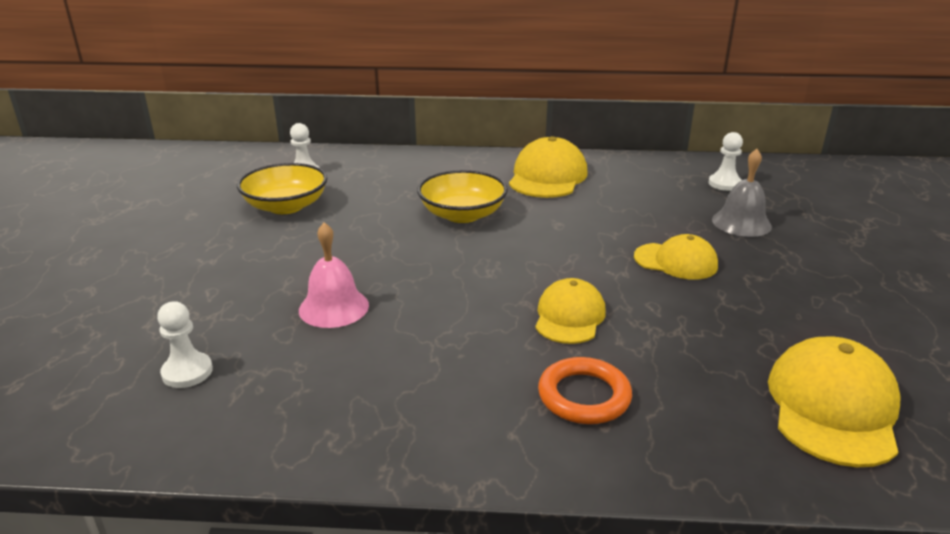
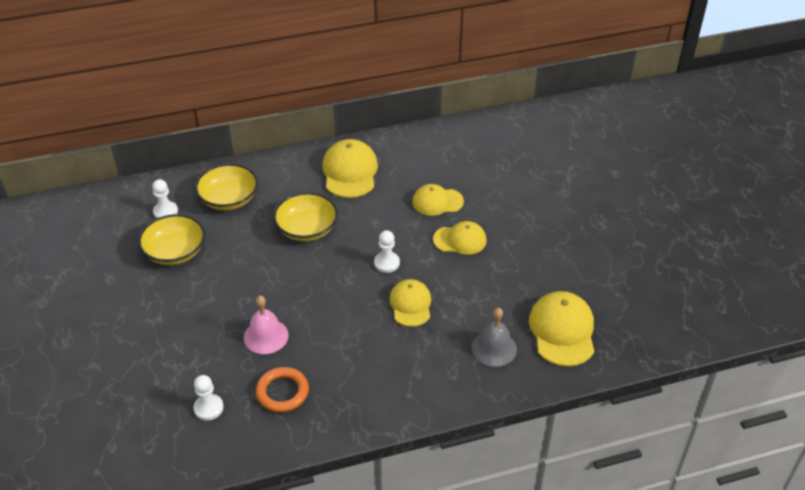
camera: 20 degrees left, 15 degrees up
(384, 175) = (229, 199): none -> yellow bowl
(584, 396) = (437, 360): orange ring -> orange ring (282, 392)
(655, 219) = (437, 202): none -> yellow cap
(724, 184) = (474, 151): white pawn -> white pawn (387, 263)
(741, 223) = (492, 191): grey bell -> grey bell (494, 348)

